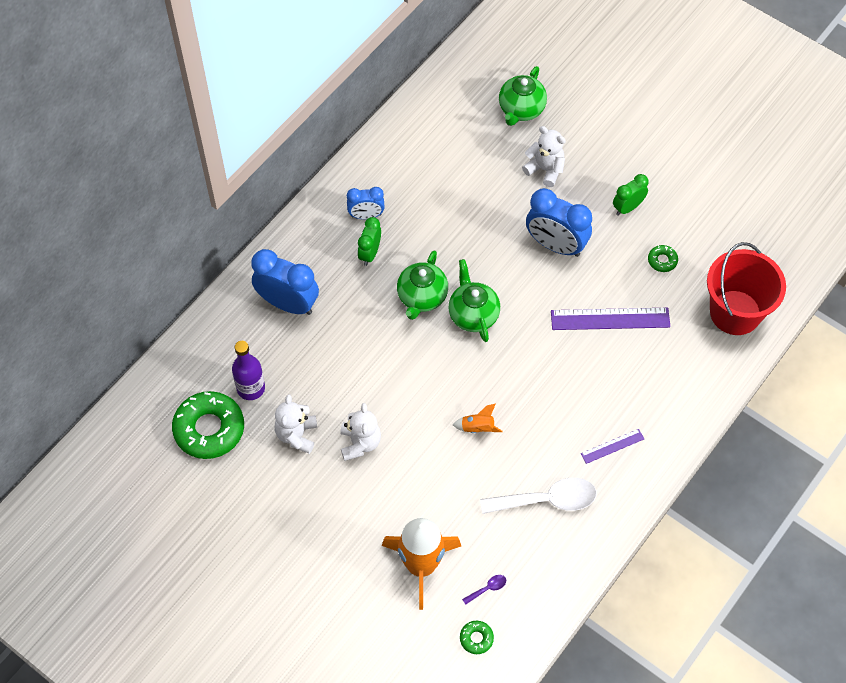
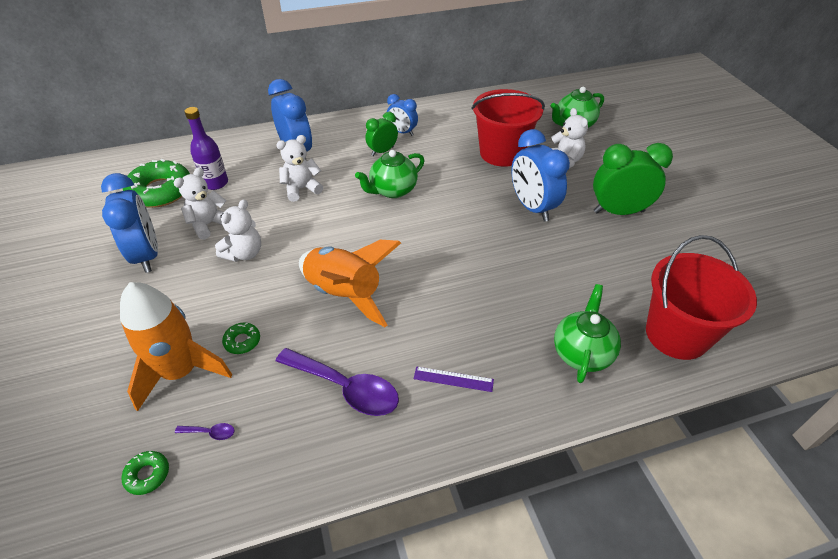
camera: 35 degrees right, 15 degrees down
(279, 497) = (147, 255): none -> blue clock
(338, 346) = (301, 189): none -> white teddy bear
(473, 314) = (421, 218): green teapot -> green teapot (582, 353)
(477, 428) = (345, 294): orange rocket -> orange rocket, size x2.38
(482, 190) = (501, 153): none -> red bucket
(546, 500) = (345, 388): white spoon -> purple spoon
(610, 319) = (539, 277): purple ruler -> none
(627, 207) = (618, 211): green clock -> green clock, size x1.73
(662, 260) = (625, 260): green donut -> green donut (242, 341)

